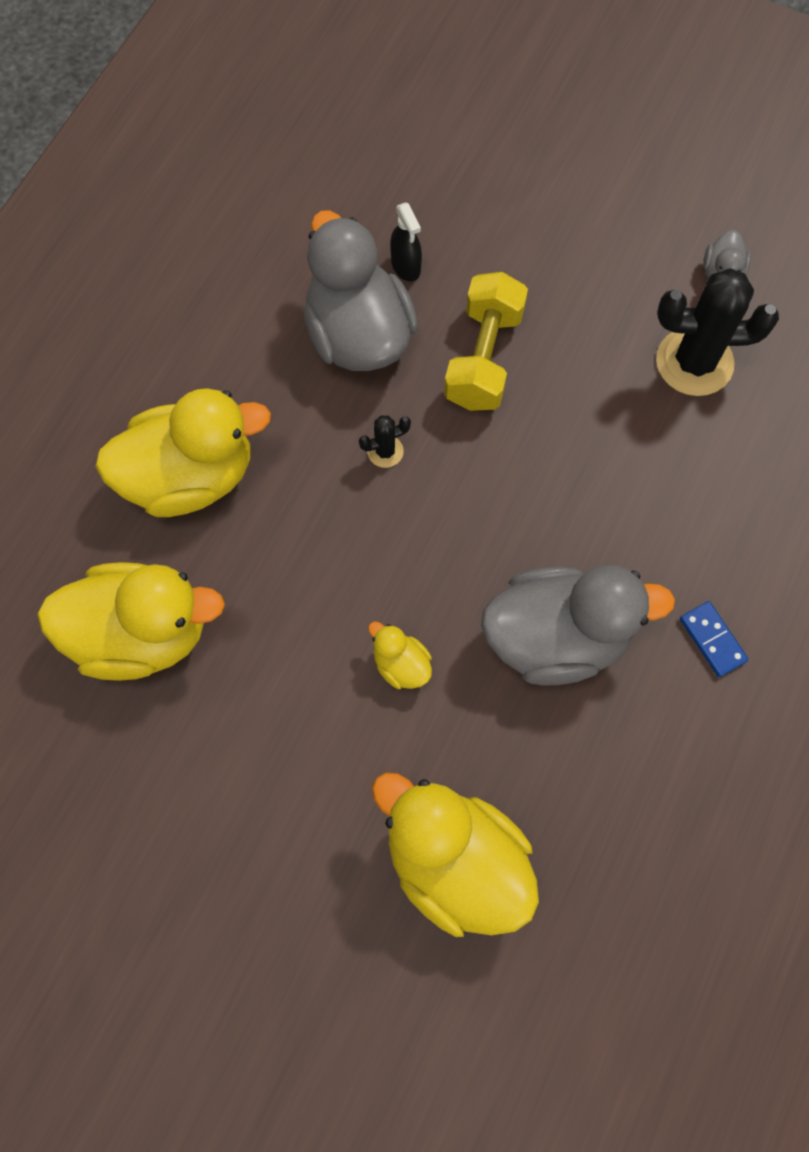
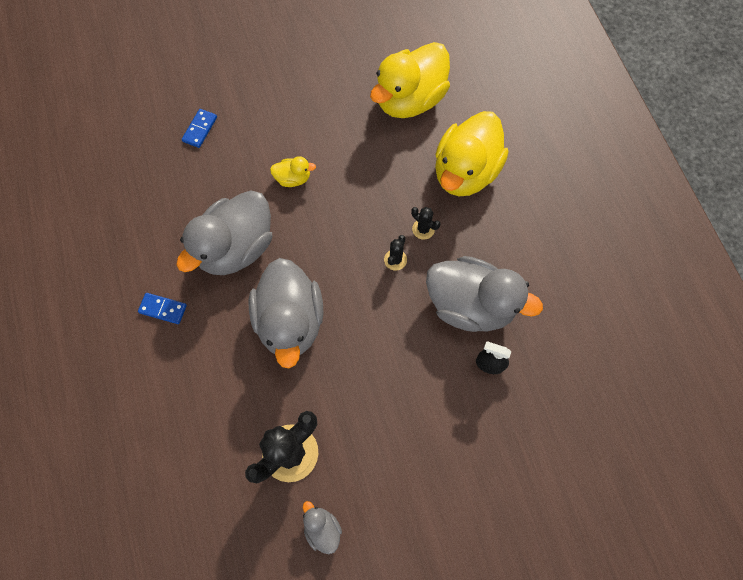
camera: 135 degrees right, 0 degrees up
(316, 456) = (423, 229): none -> black cactus
(455, 863) = (200, 129): yellow duck -> blue domino
(483, 358) = (399, 350): yellow dumbbell -> none
(572, 491) = (290, 321): none -> grey duck

